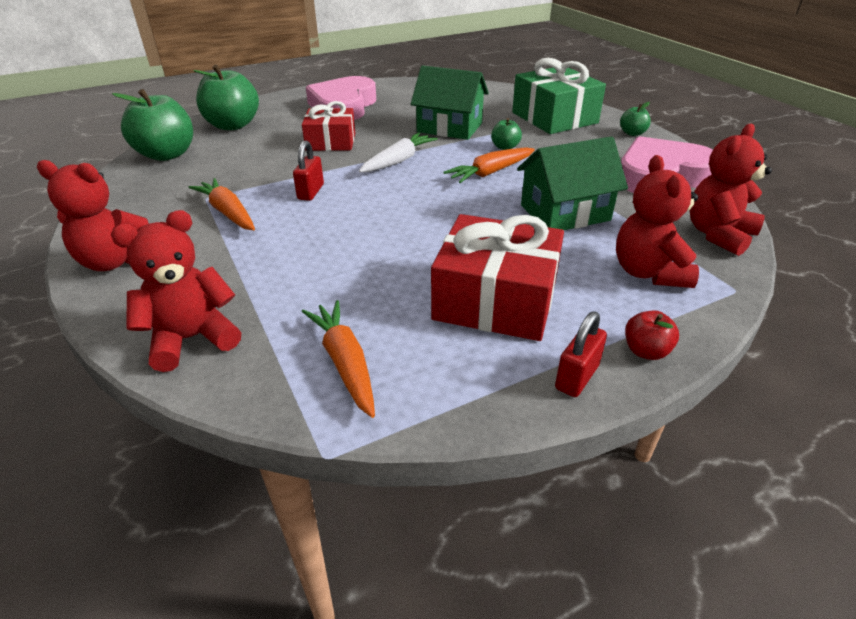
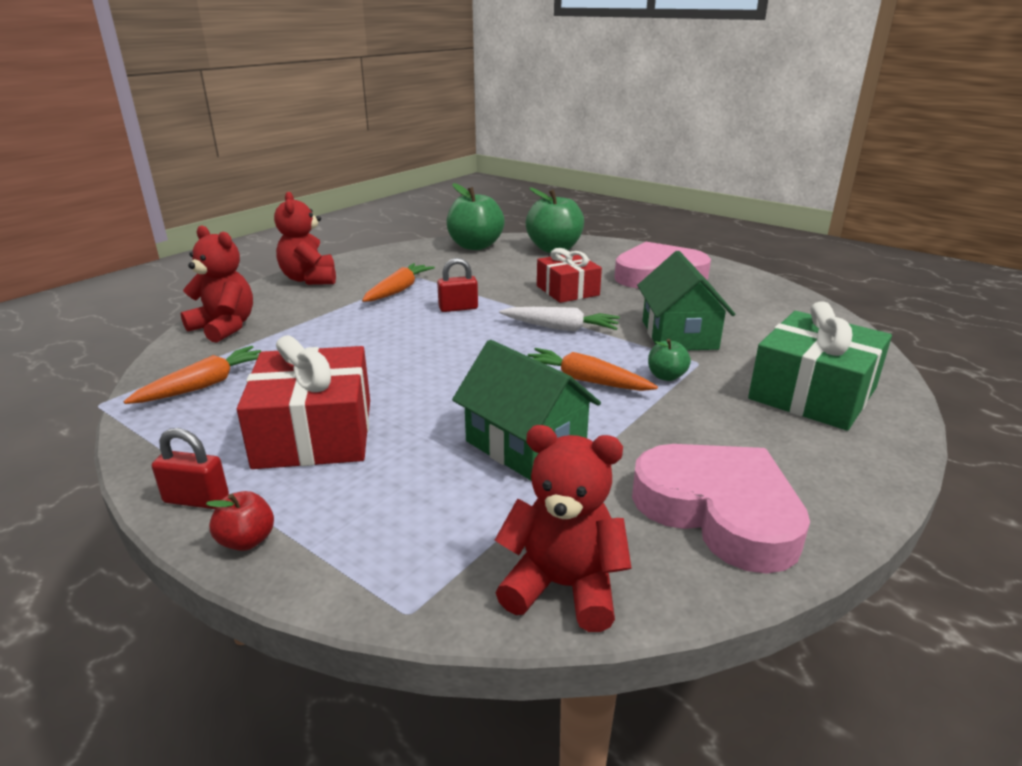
camera: 65 degrees right, 10 degrees down
(632, 133) = (852, 467): green apple -> none
(648, 272) = (415, 527): red teddy bear -> none

